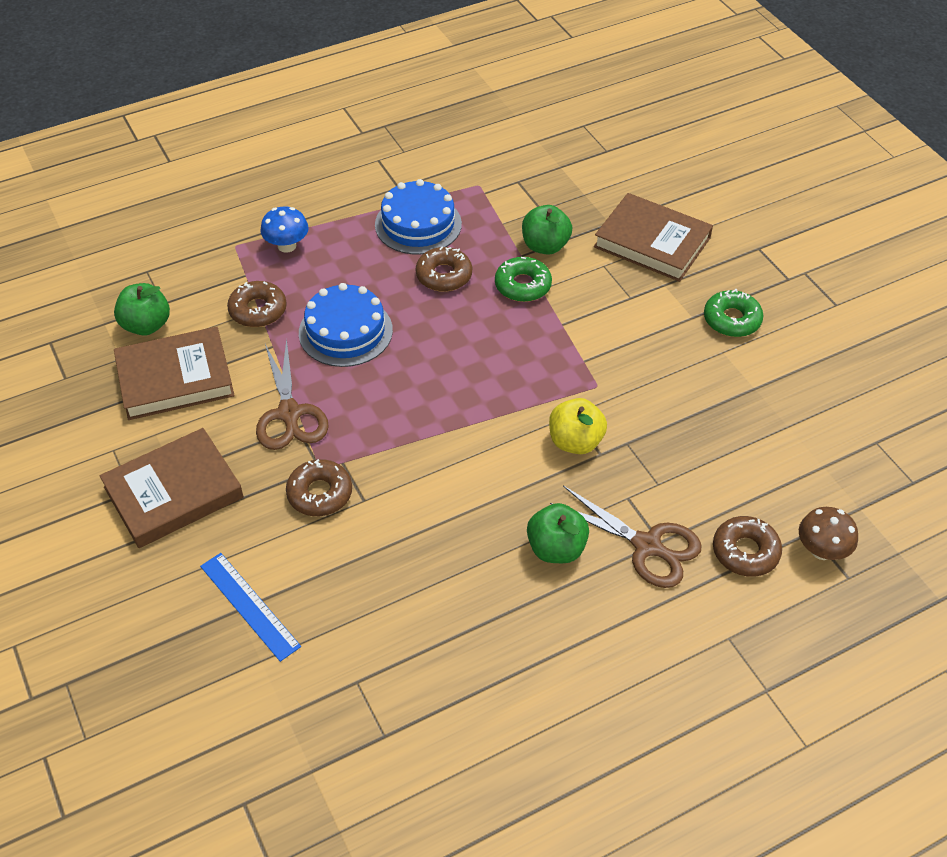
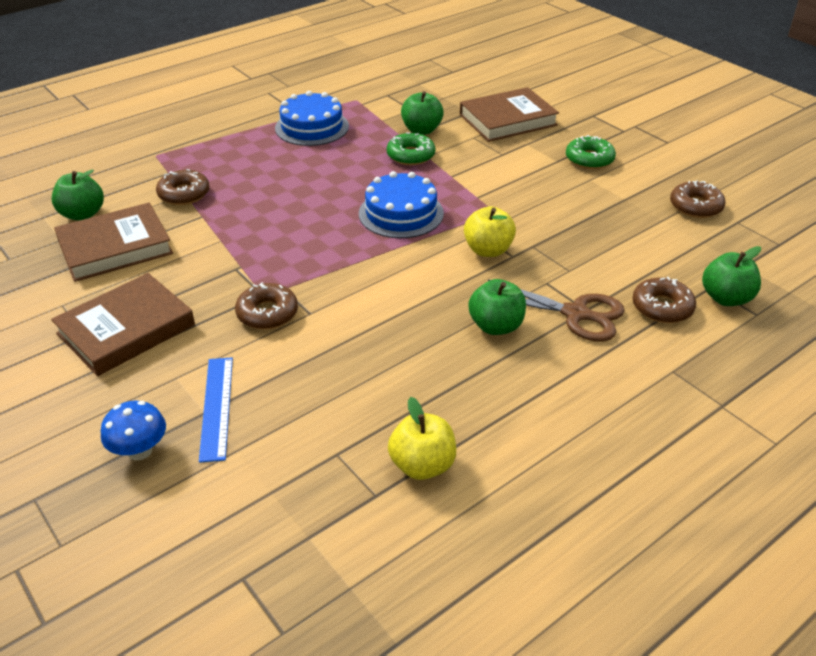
camera: 10 degrees left, 10 degrees down
(249, 606) = (216, 407): blue ruler -> blue ruler turned 45 degrees clockwise
(287, 246) = (201, 151): blue mushroom -> blue mushroom (139, 451)
(289, 414) = (227, 260): brown scissors -> none
(345, 331) = (265, 200): blue cake -> blue cake (401, 213)
(437, 709) = (422, 465): none -> yellow apple
(444, 275) = (342, 156): brown donut -> brown donut (695, 206)
(652, 242) = (507, 120): brown book -> brown book turned 45 degrees counterclockwise
(821, 550) = (726, 298): brown mushroom -> green apple

